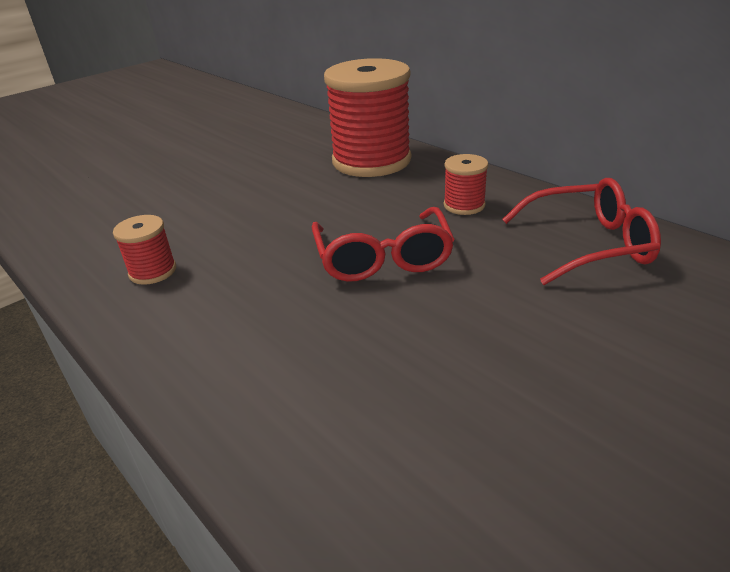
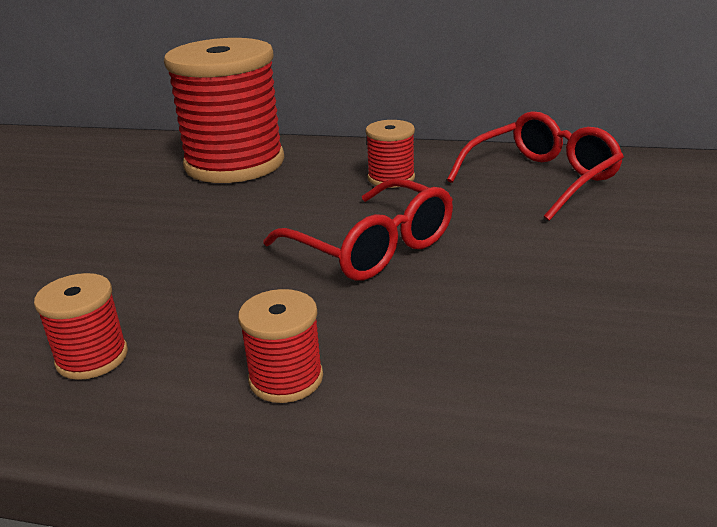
camera: 35 degrees left, 5 degrees down
(225, 331) = (286, 378): none -> red spool

